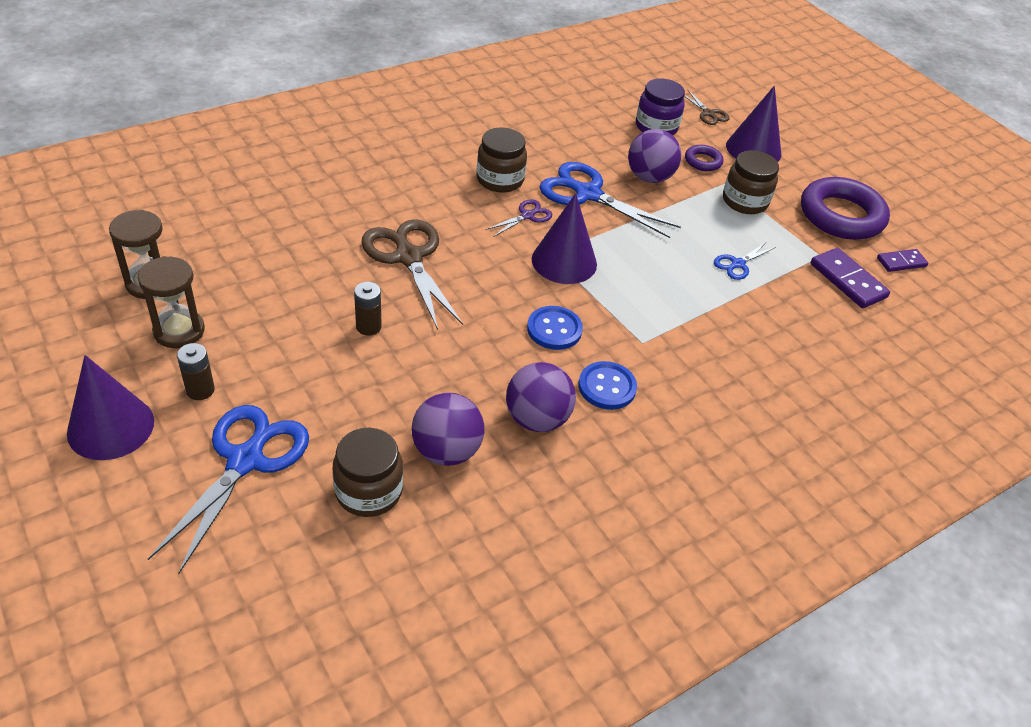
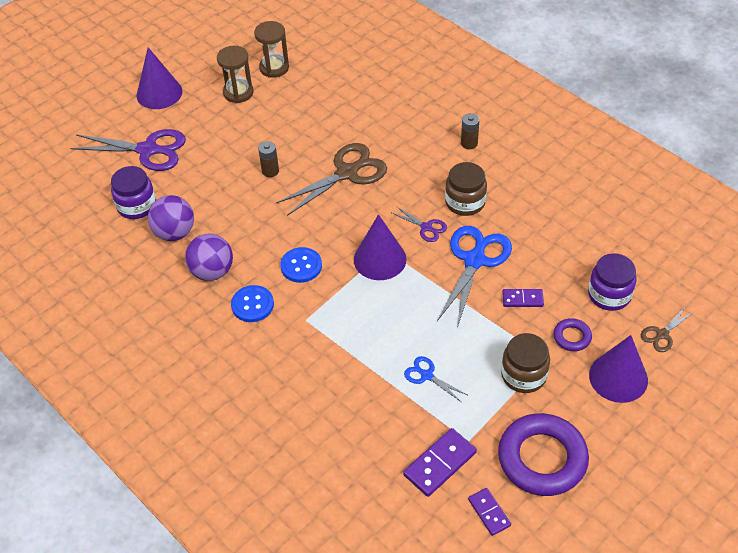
camera: 85 degrees right, 5 degrees up
(200, 390) = (194, 116): brown battery -> brown battery (469, 143)
(246, 460) = (148, 150): blue scissors -> purple scissors
(369, 491) = (137, 206): brown jar -> purple jar
(649, 177) = (522, 299): purple ball -> purple domino

